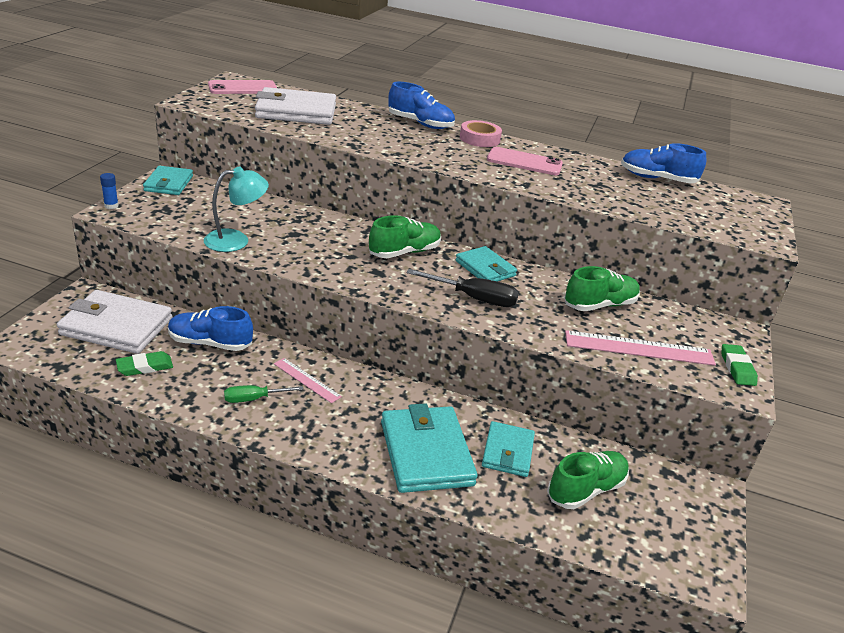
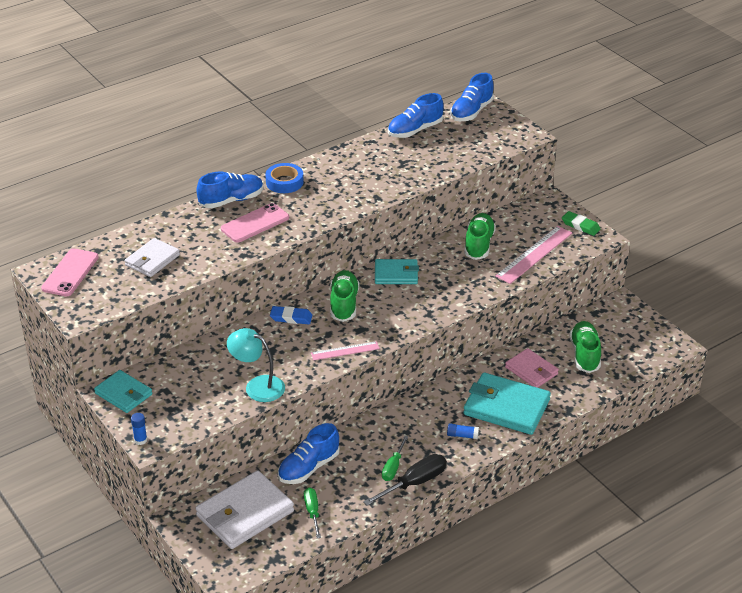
camera: 50 degrees left, 5 degrees up
(145, 367) = (312, 512): green eraser -> green screwdriver
(236, 240) = (257, 386): turquoise lamp -> turquoise lamp turned 75 degrees counterclockwise
(296, 111) = (152, 260): white wallet -> white wallet, size x0.61
(306, 380) = (392, 433): pink ruler -> pink ruler (345, 351)
(347, 433) = (462, 435): none -> blue glue stick
(352, 231) = (291, 318): none -> blue eraser
(474, 298) = (428, 298): black screwdriver -> black screwdriver (414, 483)
(479, 139) = (284, 182): pink tape -> blue tape
(507, 452) = (531, 371): turquoise wallet -> pink wallet
(524, 162) = (342, 180): pink phone -> pink phone (255, 223)
(740, 200) = (471, 112): none -> blue shoe

